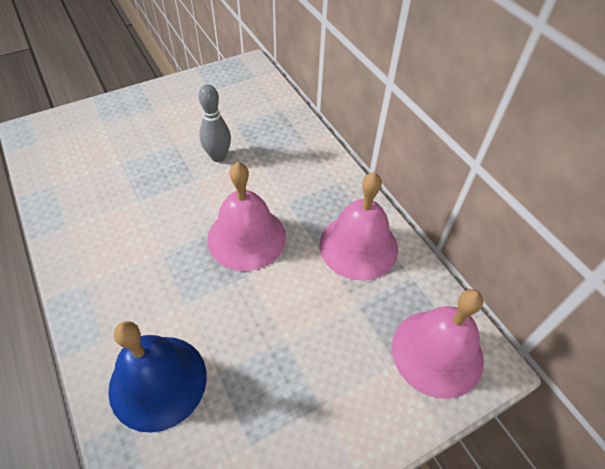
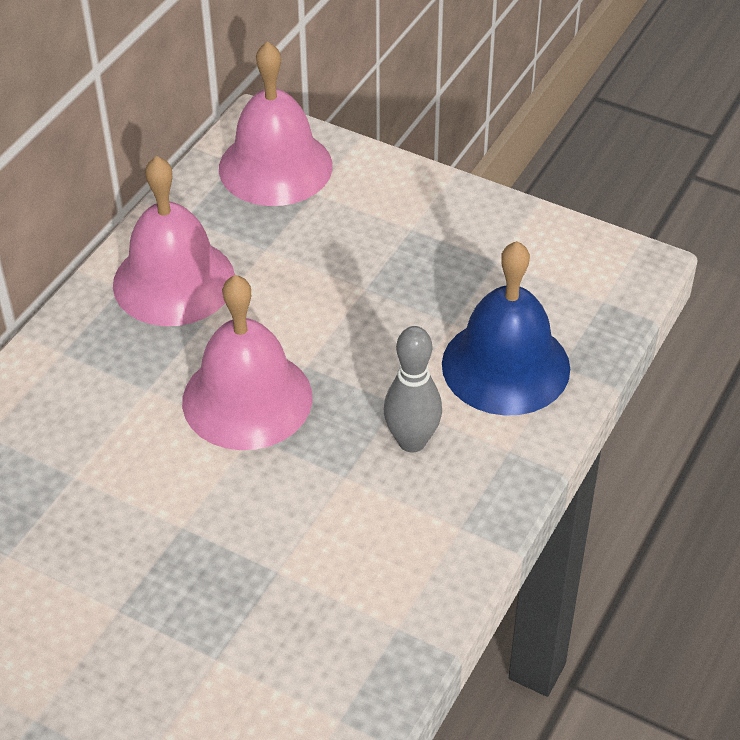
camera: 120 degrees left, 5 degrees down
(218, 157) = (107, 527): grey bowling pin -> grey bowling pin (412, 441)

